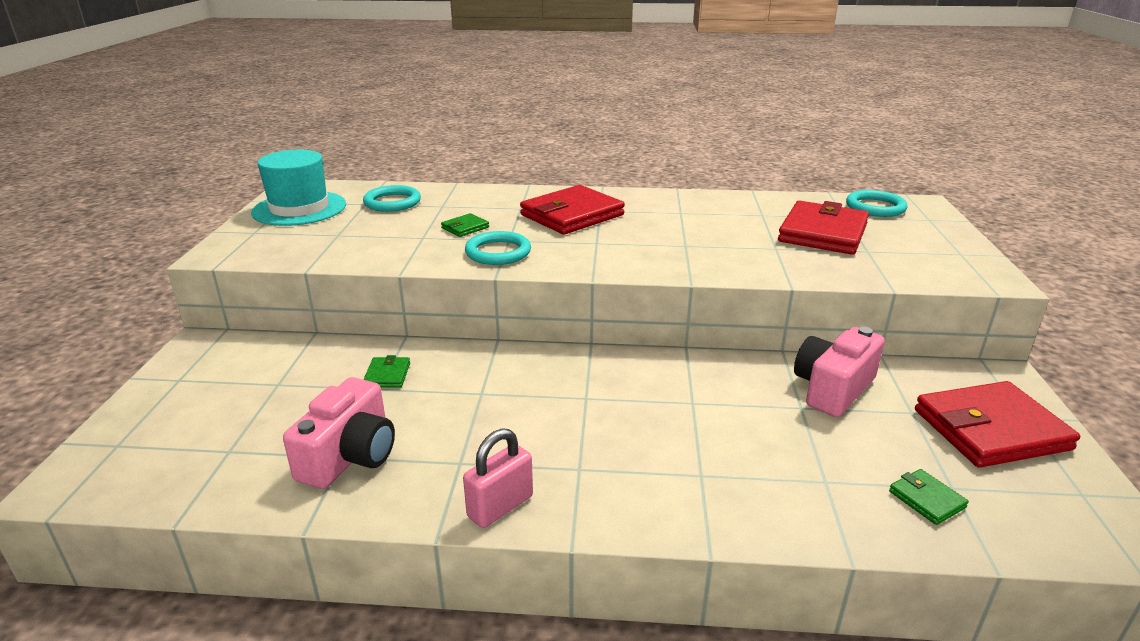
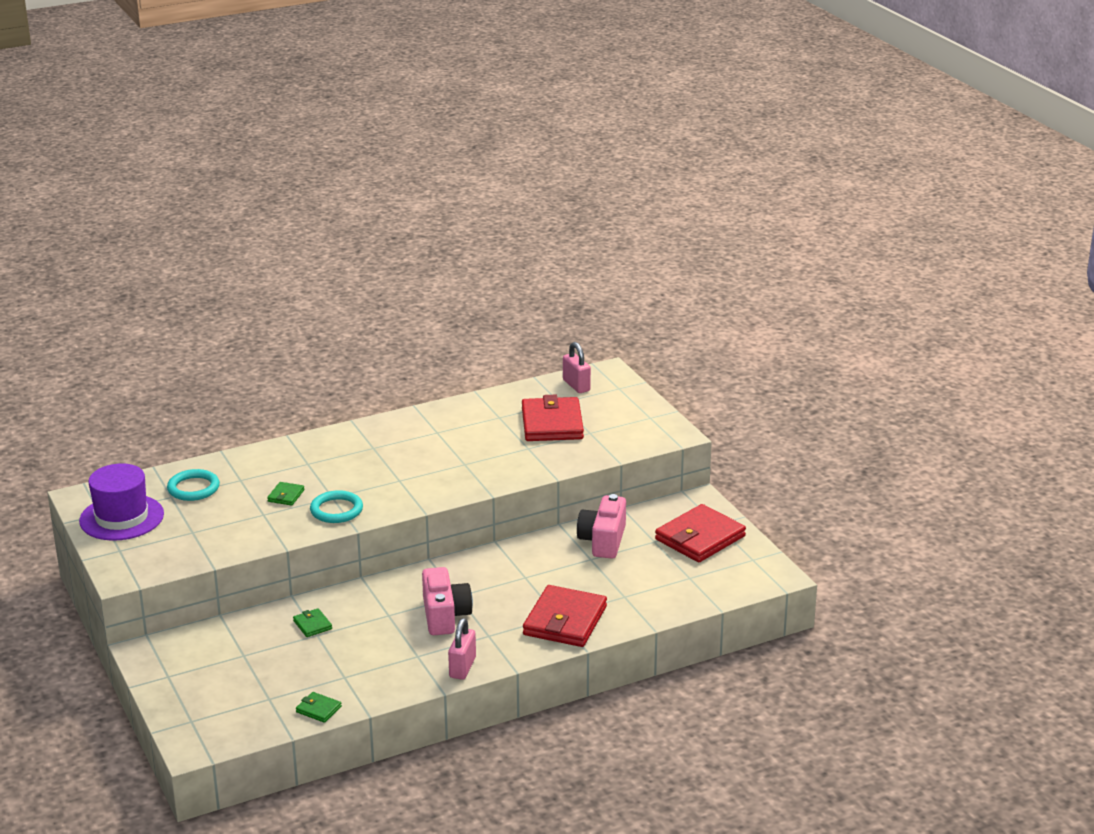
camera: 30 degrees left, 0 degrees up
(299, 208) = (121, 518): turquoise hat -> purple hat
(350, 456) = (348, 675): pink camera -> pink camera (445, 615)
(572, 215) = (356, 459): red wallet -> red wallet (565, 621)
(875, 207) = (576, 385): turquoise ring -> pink padlock
(926, 499) = (678, 588): green wallet -> green wallet (318, 709)

